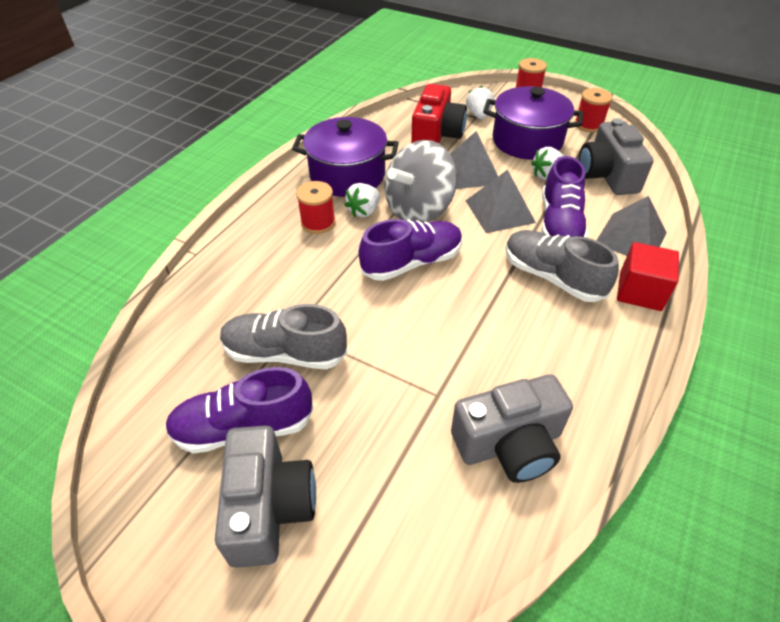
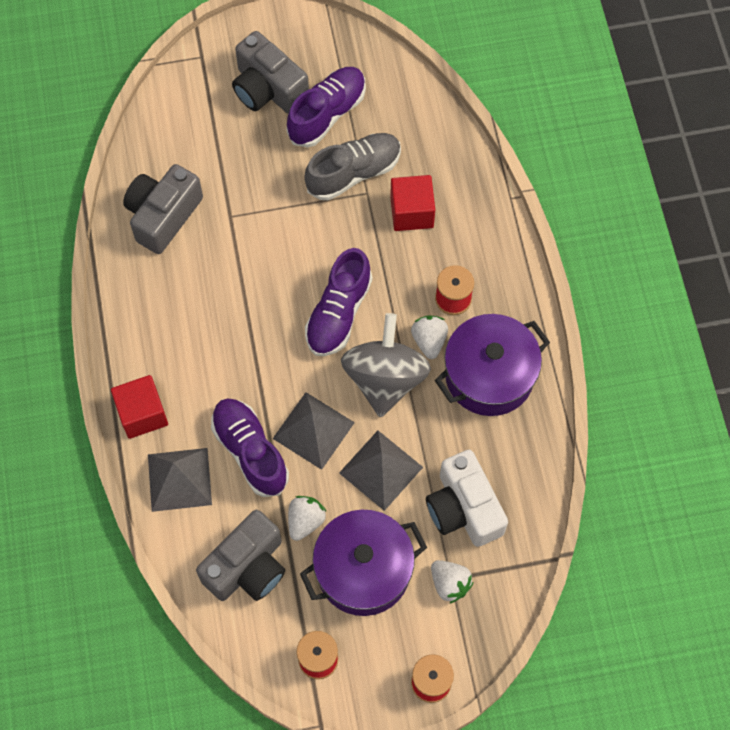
camera: 140 degrees right, 20 degrees up
(276, 291) = (411, 212): none -> red cube
(436, 134) = (464, 508): red camera -> white camera
(552, 277) = (219, 379): grey shoe -> none
(607, 175) = (247, 567): grey camera -> grey camera turned 90 degrees clockwise

